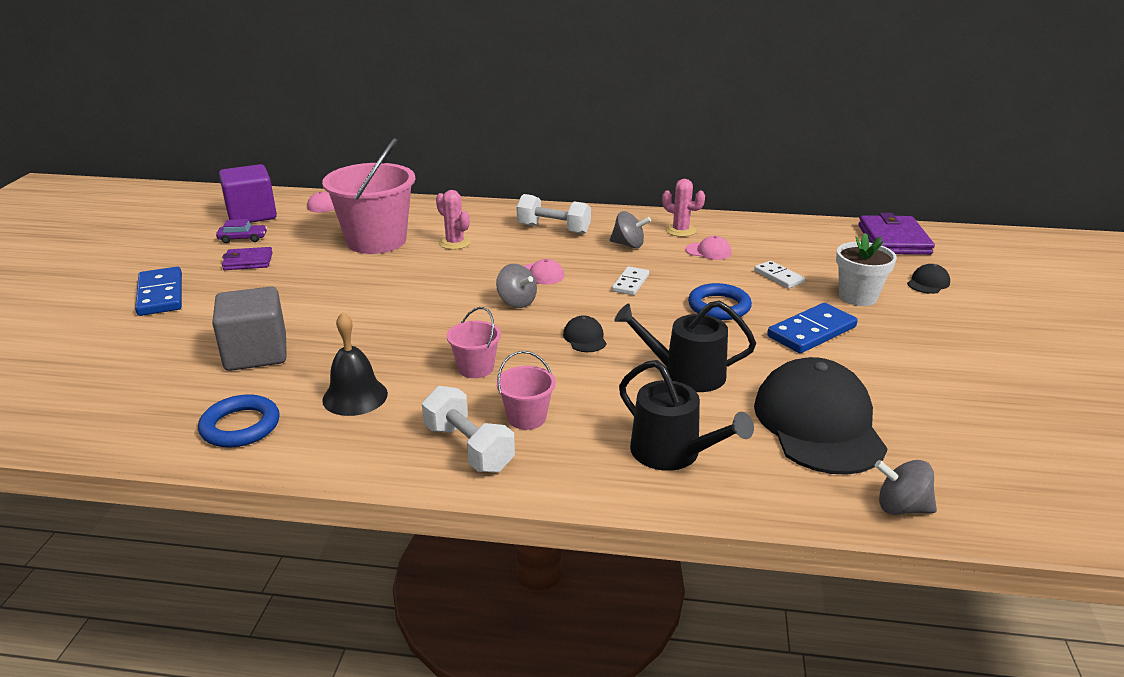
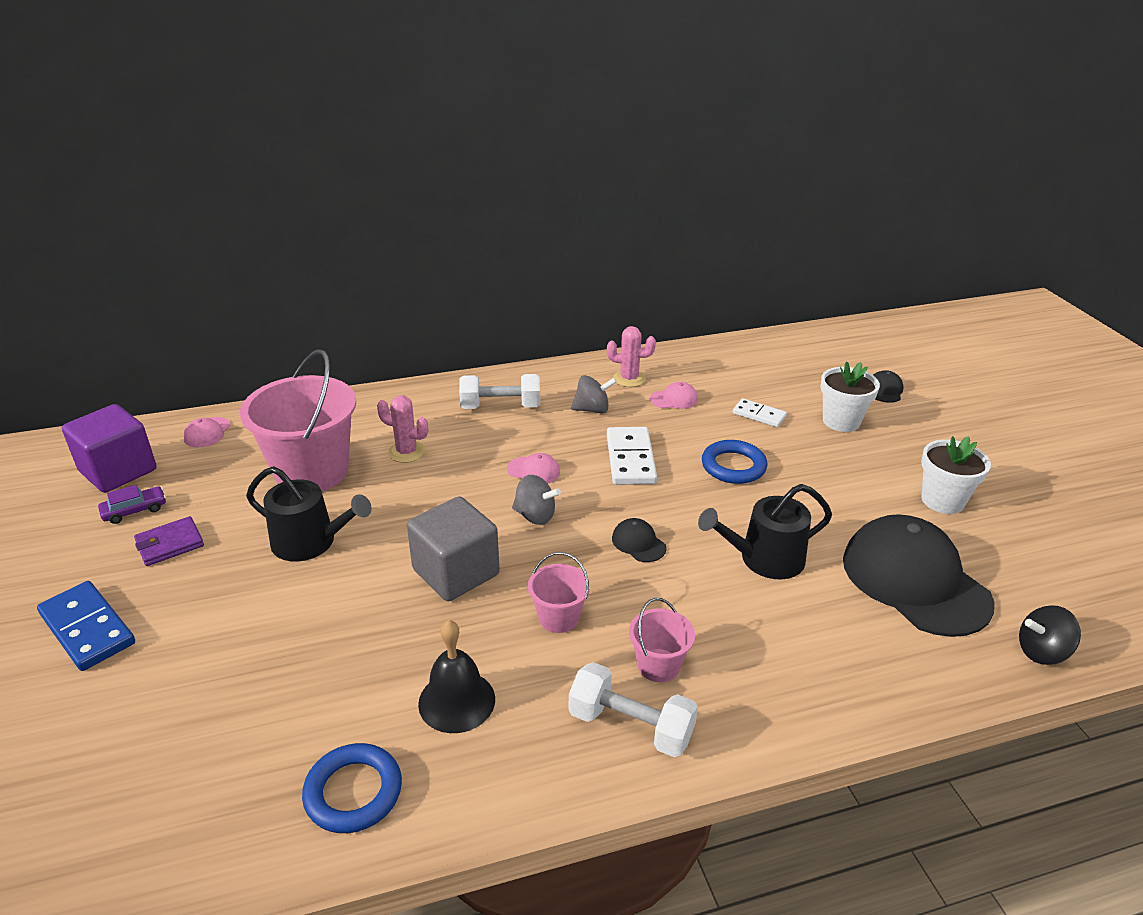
camera: 25 degrees left, 5 degrees up
(256, 353) = (289, 679): grey cube -> grey cube (456, 572)
(630, 283) = (630, 459): white domino -> white domino, size x1.64
(672, 453) = (822, 660): black watering can -> black watering can (310, 542)
(812, 332) = (833, 474): blue domino -> none
(893, 240) = (822, 346): purple wallet -> none
(901, 507) = (1041, 652): grey spinning top -> black spinning top
(907, 374) = (942, 500): none -> white flower pot

